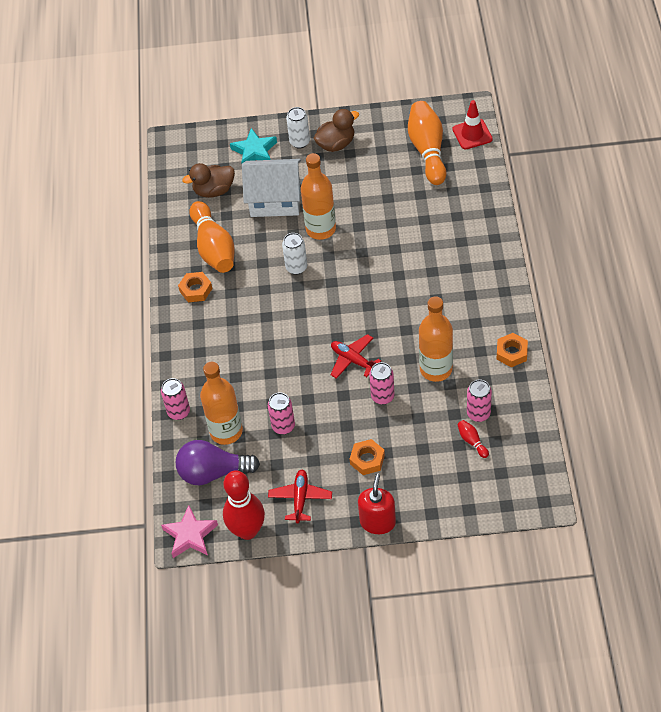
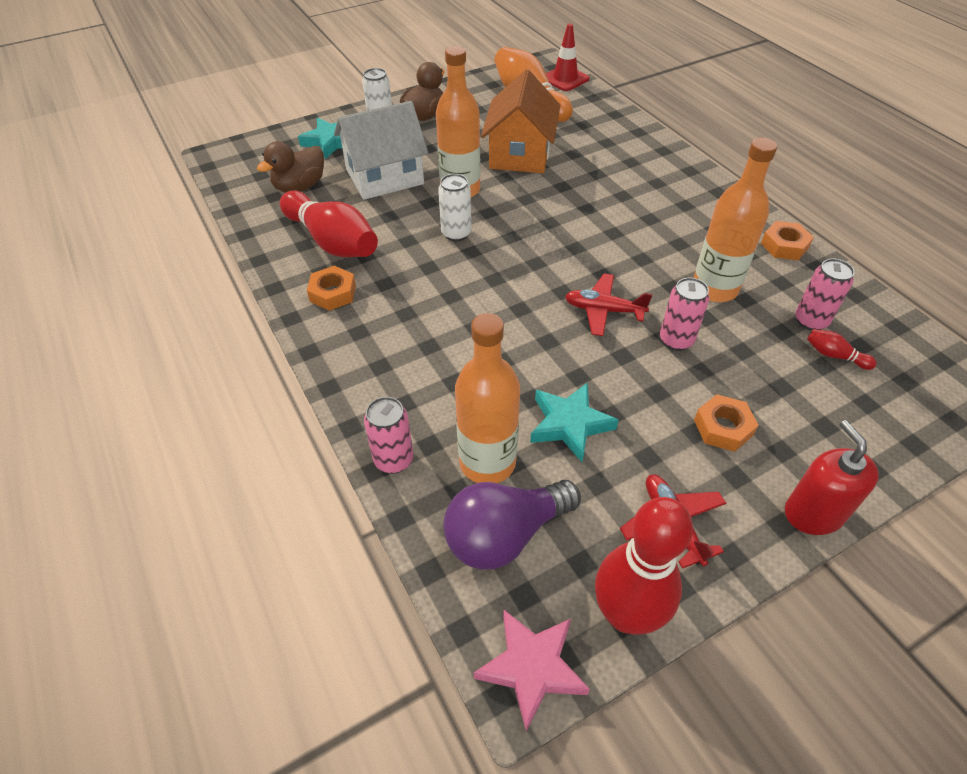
camera: 30 degrees left, 5 degrees down
(213, 247) = (332, 241): orange bowling pin -> red bowling pin
(283, 426) = (569, 424): pink can -> turquoise star
(384, 207) = (520, 154): none -> orange house

